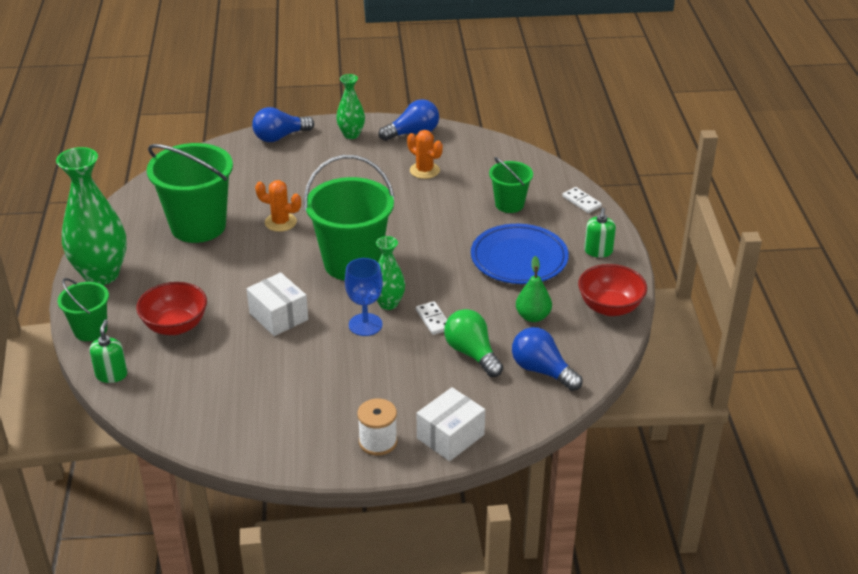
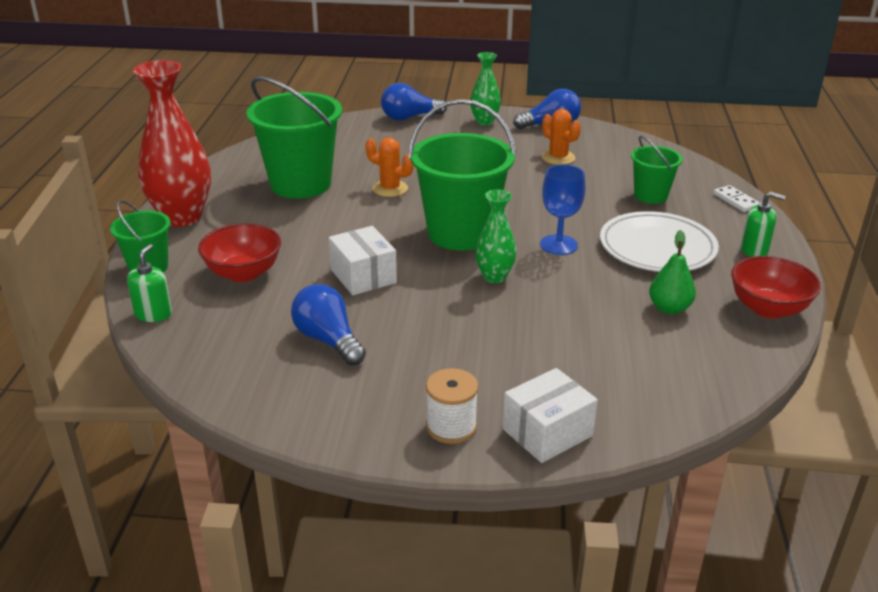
camera: 10 degrees right, 5 degrees down
(101, 275) = (182, 217): green vase -> red vase
(365, 325) = (462, 295): blue goblet -> blue goblet (558, 245)
(433, 320) = (545, 299): white domino -> none
(472, 353) = (588, 340): green light bulb -> none
(519, 259) = (657, 248): blue plate -> white plate
(542, 371) = (677, 369): blue light bulb -> blue light bulb (328, 340)
(598, 251) = (754, 250): green soap dispenser -> green soap dispenser turned 90 degrees counterclockwise

